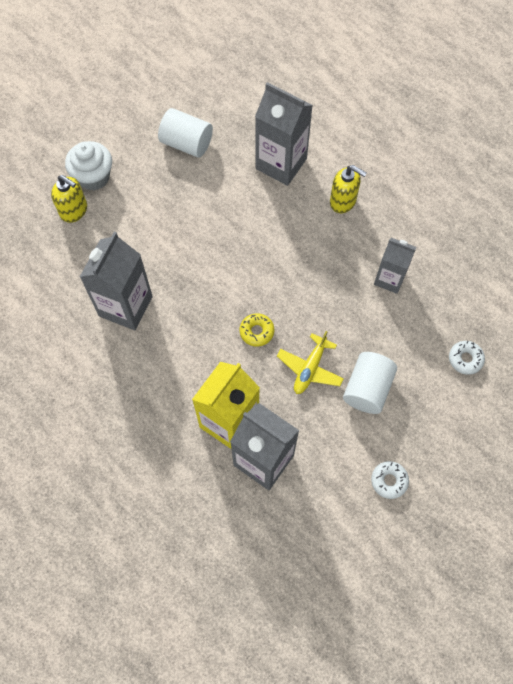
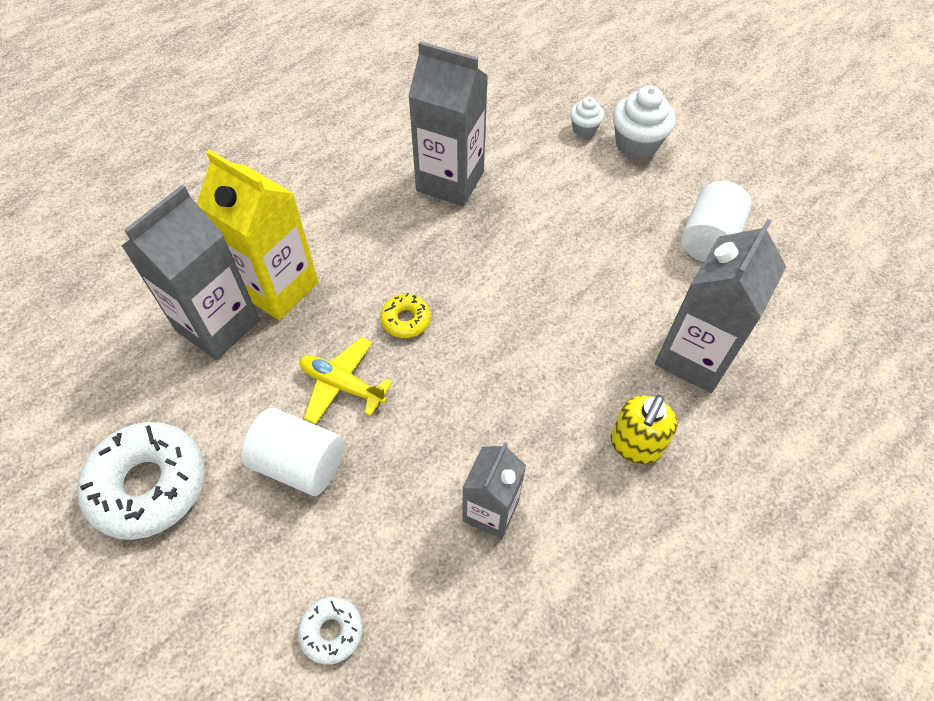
camera: 90 degrees right, 10 degrees down
(74, 210) = (584, 129): yellow soap dispenser -> white cupcake
(389, 481) = (149, 485): white donut -> white donut, size x2.07

